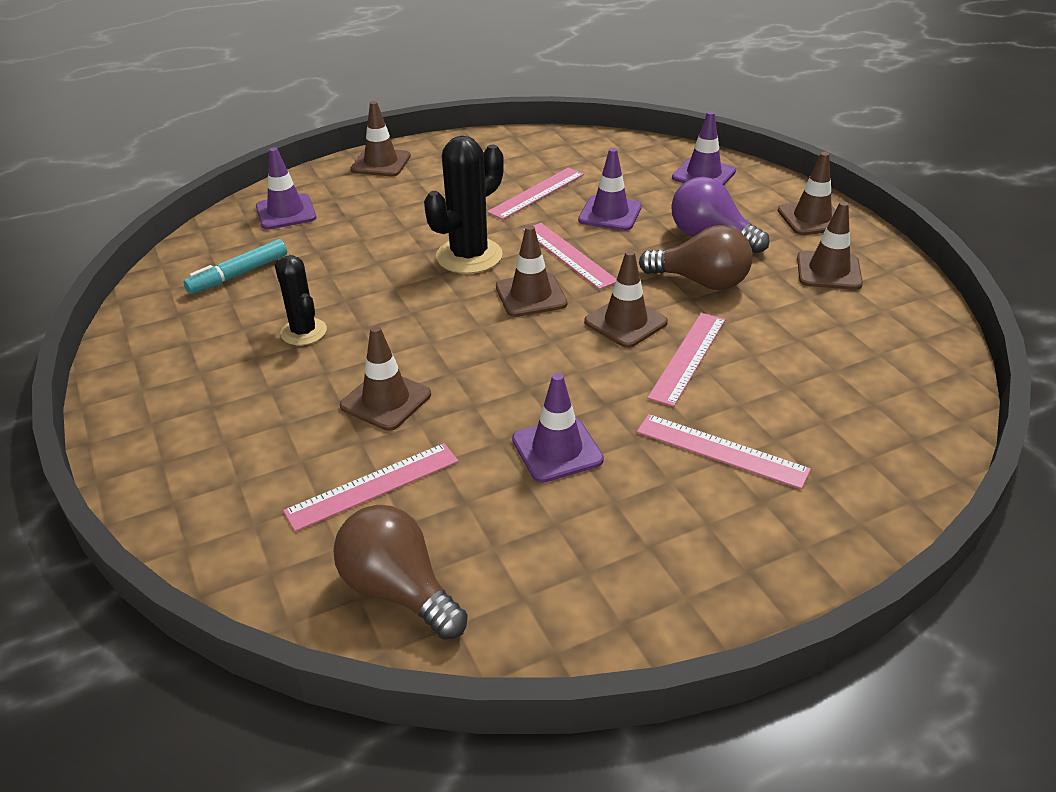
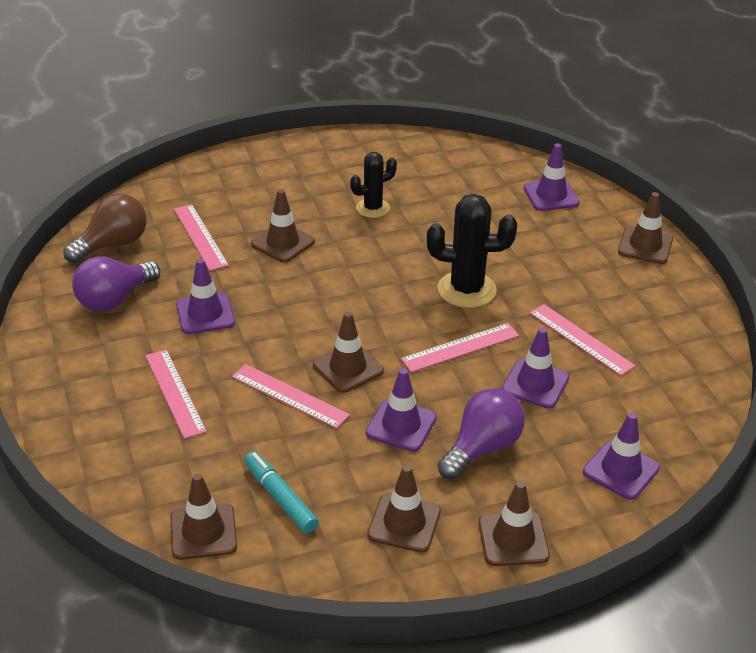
camera: 95 degrees right, 0 degrees up
(238, 275) = (455, 178): turquoise marker -> turquoise marker (280, 498)
(469, 256) = (466, 290): black cactus -> black cactus turned 45 degrees counterclockwise
(531, 295) = (398, 319): brown traffic cone -> brown traffic cone (203, 532)
(544, 555) = (114, 299): none -> purple light bulb
(701, 282) = (401, 425): brown light bulb -> purple traffic cone
(721, 450) = (175, 393): pink ruler -> pink ruler turned 60 degrees counterclockwise

